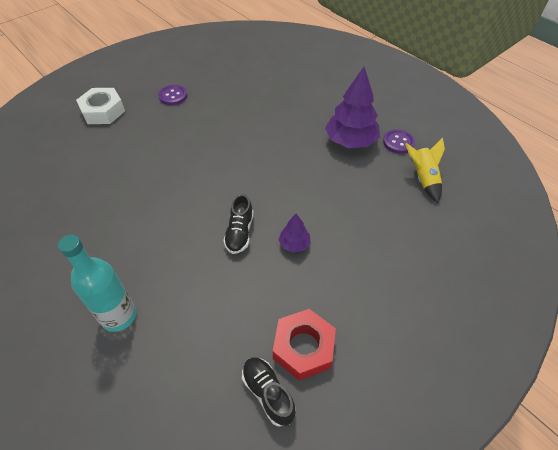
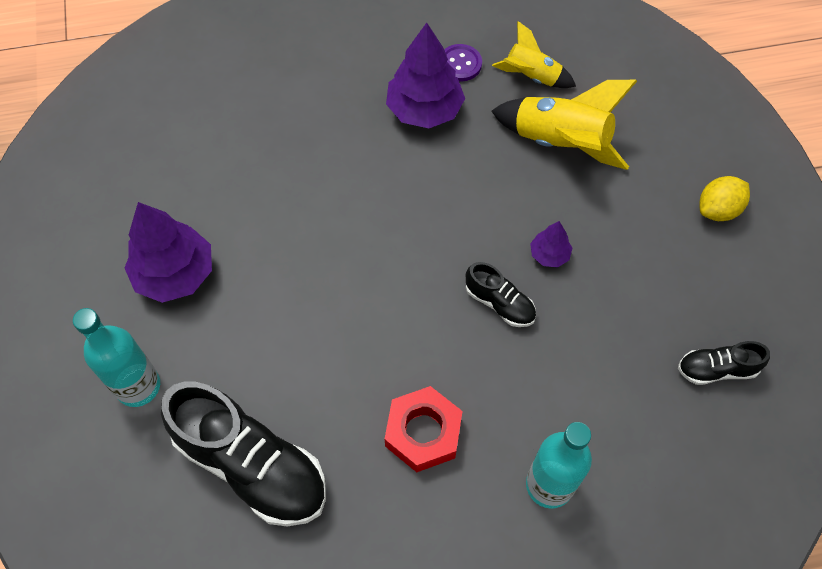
camera: 60 degrees left, 10 degrees up
(76, 169) = (251, 465): none -> black shoe
(103, 111) = (138, 386): white nut -> turquoise bottle
(173, 96) = (175, 274): purple button -> purple tree
(303, 347) = (683, 312): red nut -> red nut (423, 432)
(385, 214) = (560, 143): none -> yellow rocket
(413, 336) = (718, 210): none -> yellow lemon

